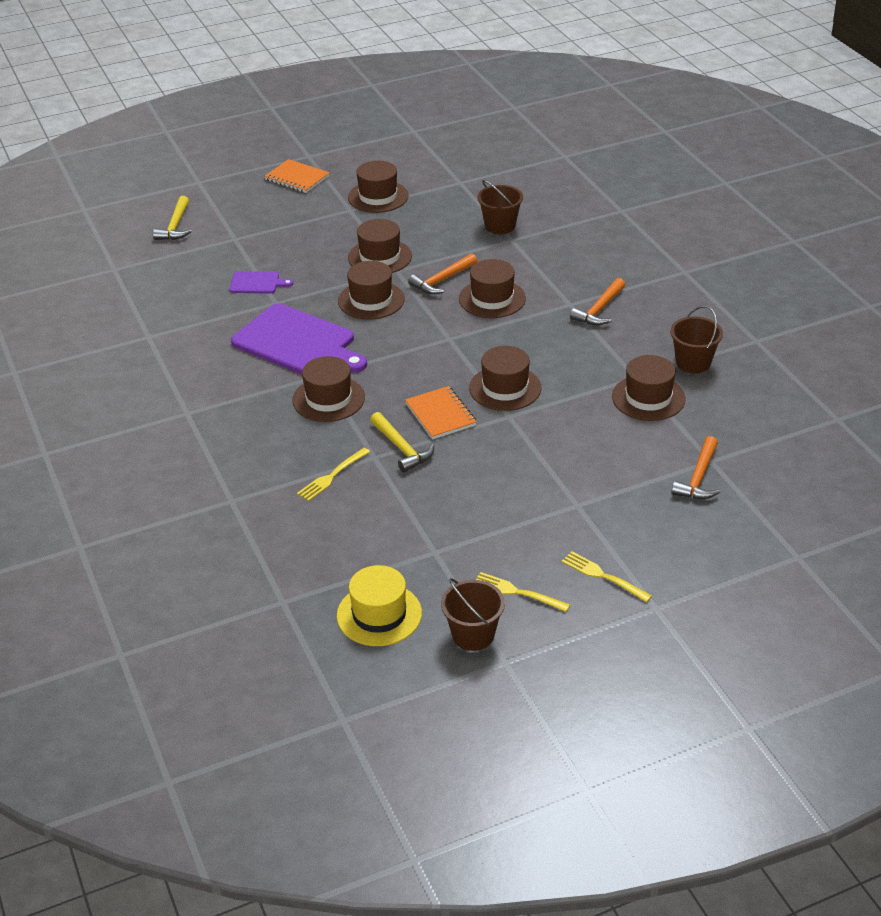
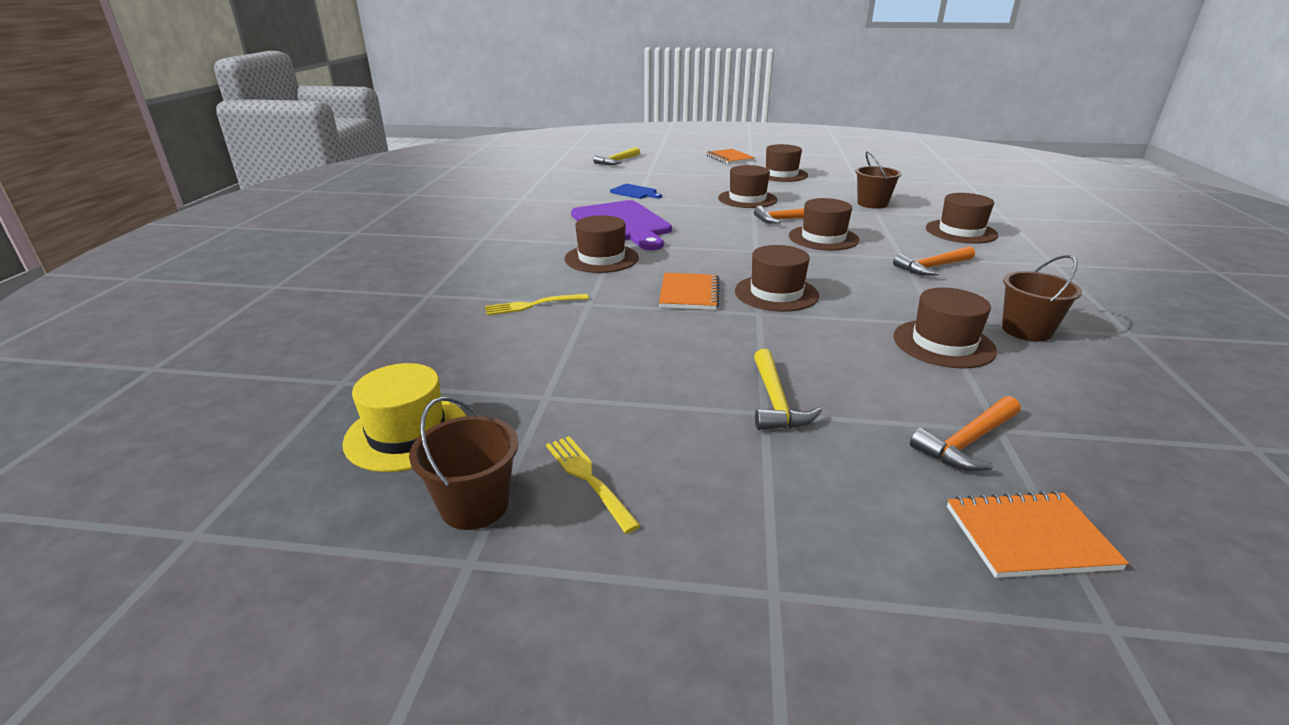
camera: 30 degrees right, 10 degrees down
(257, 283) = (635, 192): purple cutting board -> blue cutting board
(371, 300) = (712, 217): brown hat -> brown hat (961, 231)
(401, 448) = (622, 305): yellow hammer -> yellow hammer (775, 401)
(603, 576) = (725, 509): yellow fork -> none
(751, 526) = (1029, 537): none -> orange notebook

